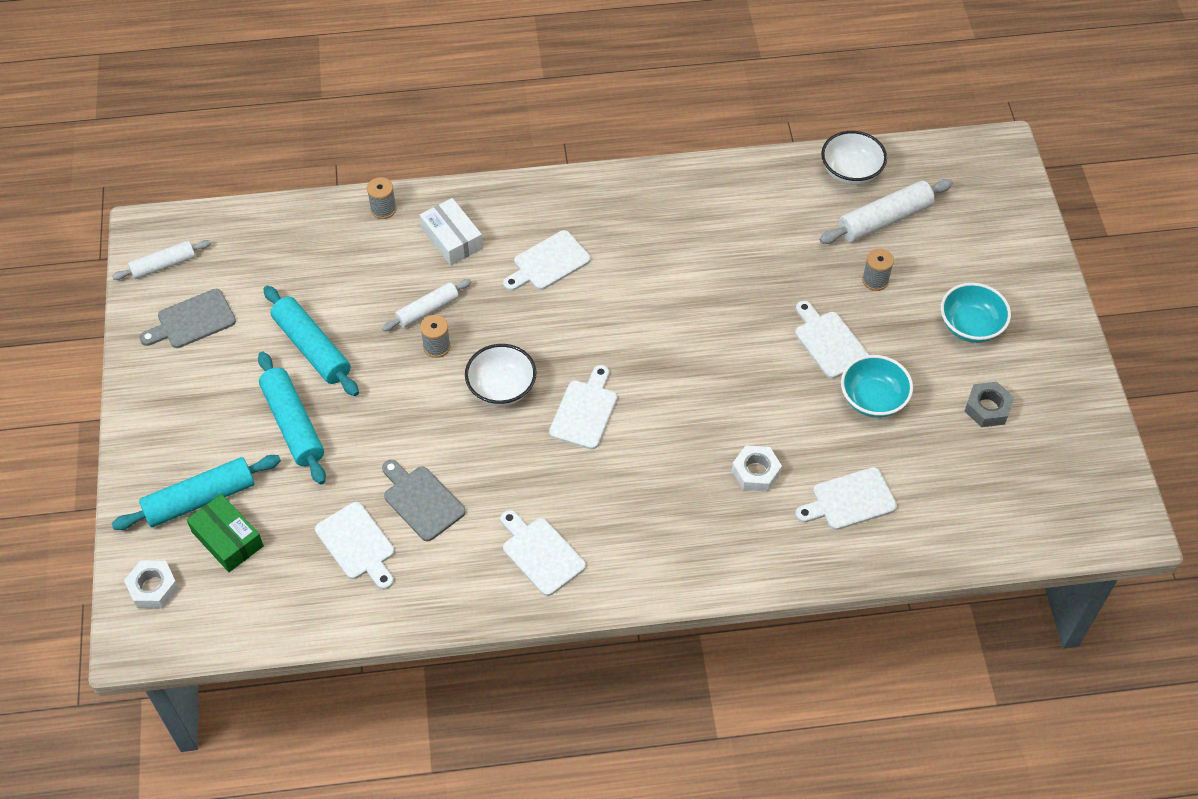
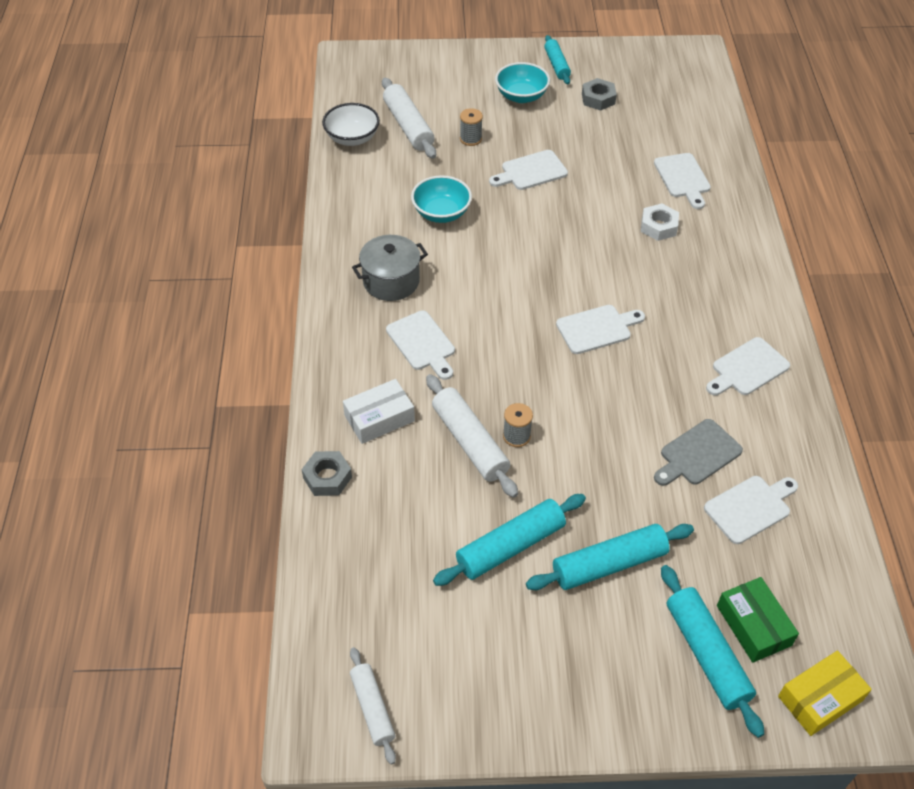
camera: 85 degrees left, 5 degrees down
(153, 588) = (820, 698): white nut -> yellow box
(192, 321) = (462, 671): grey cutting board -> none
(227, 539) = (753, 625): green box -> green box turned 75 degrees counterclockwise
(383, 209) = (327, 477): grey spool -> grey nut
(427, 310) = (470, 442): white rolling pin -> white rolling pin, size x1.57
(501, 388) = (569, 387): white bowl -> none
(584, 411) = (597, 328): white cutting board -> white cutting board turned 135 degrees clockwise
(631, 229) = (391, 281): none -> grey pot
(873, 399) = (588, 154): turquoise bowl -> turquoise bowl (441, 213)
(1047, 361) = (556, 65): none -> turquoise rolling pin

